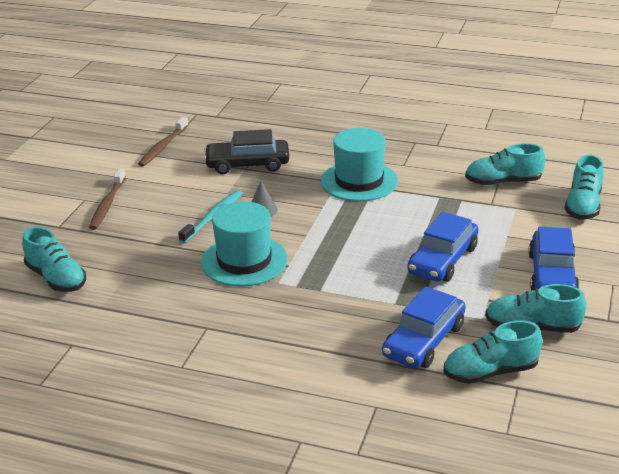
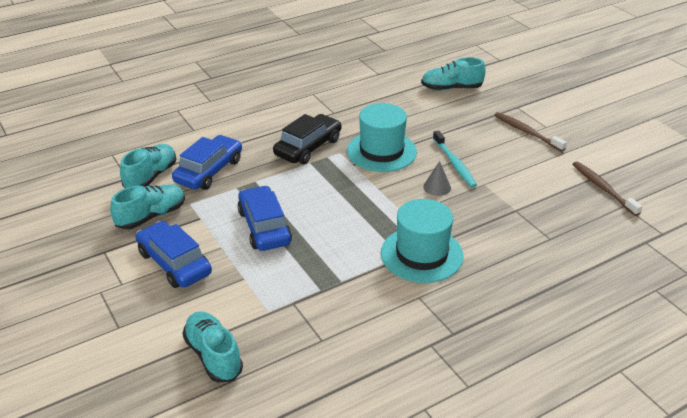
camera: 130 degrees right, 5 degrees up
(247, 164) = (521, 214): black car -> black car (308, 147)
(424, 341) = (209, 171): blue car -> blue car turned 45 degrees clockwise
(503, 182) = (312, 336): turquoise shoe -> none

